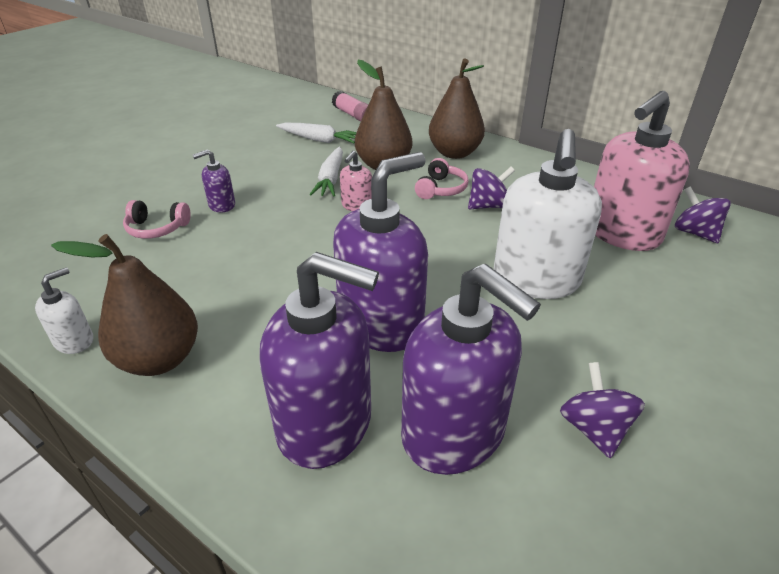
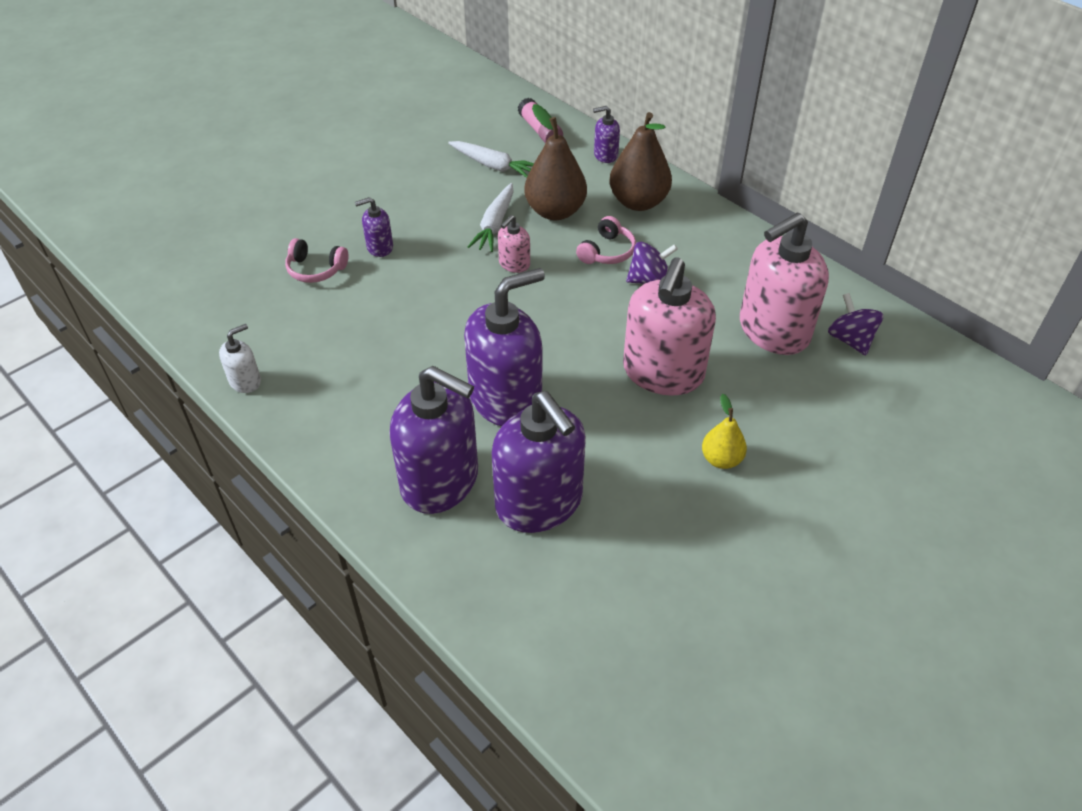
camera: 10 degrees right, 10 degrees up
(159, 359) = (314, 407): brown pear -> none
(414, 126) = (605, 155): none -> purple soap dispenser
(536, 280) = (663, 373): white soap dispenser -> pink soap dispenser
(594, 429) = (653, 515): purple spinning top -> none
(637, 355) = (721, 459): none -> yellow pear

